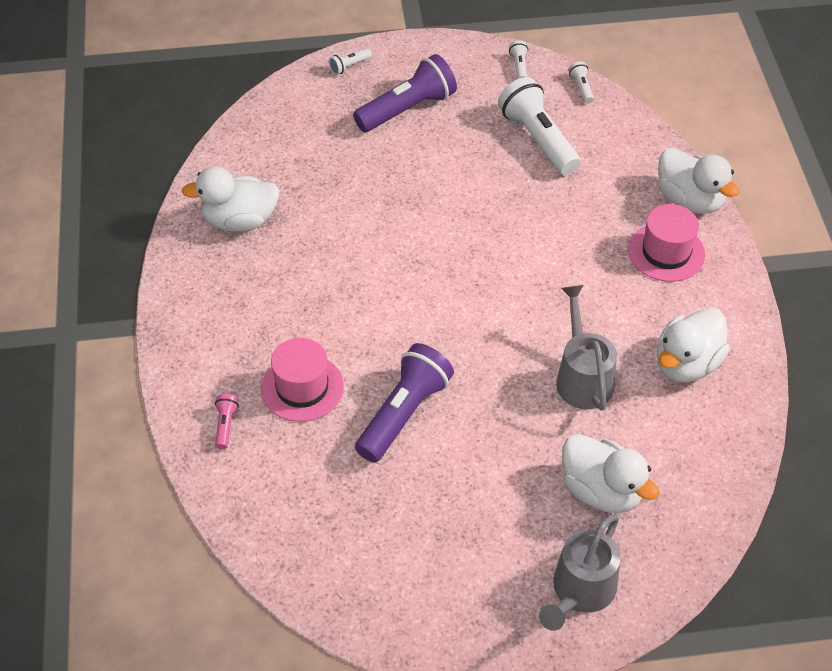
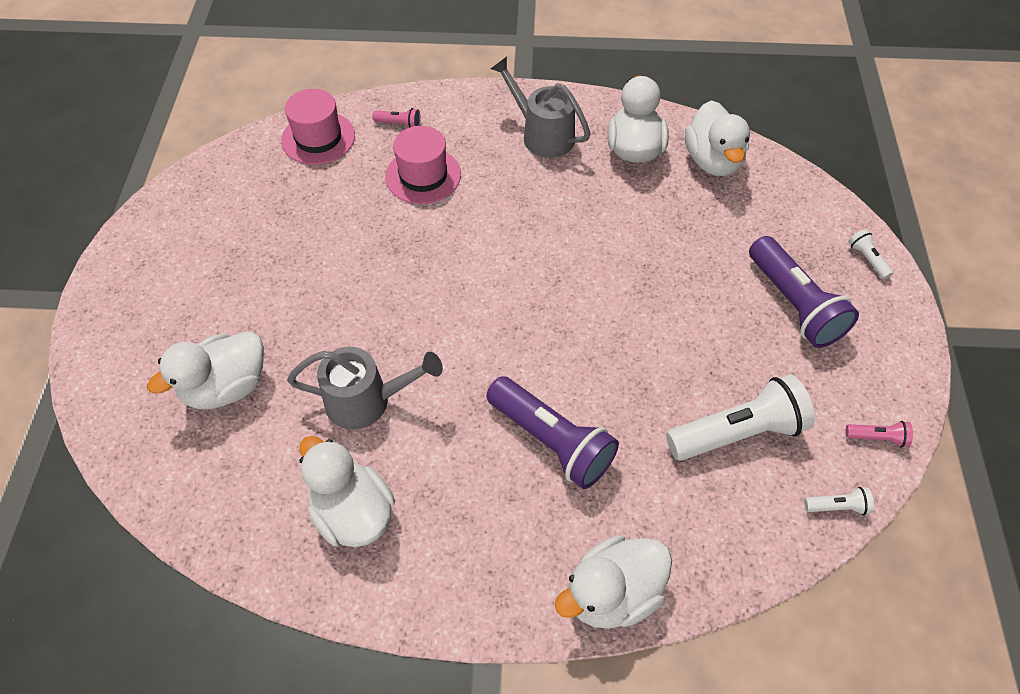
camera: 100 degrees right, 5 degrees up
(247, 163) = (712, 161): none -> white duck
(404, 413) = (371, 243): purple flashlight -> purple flashlight (551, 441)
(519, 67) = (877, 438): white flashlight -> pink flashlight
(579, 592) = (131, 344): grey watering can -> grey watering can (541, 134)
(666, 252) = (526, 537): pink hat -> pink hat (318, 138)

